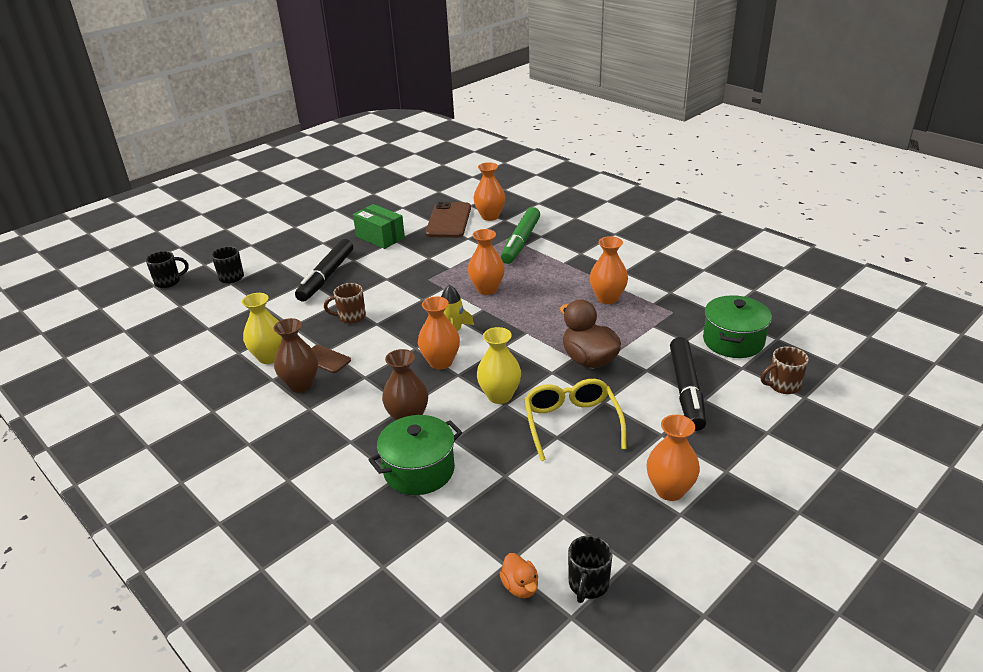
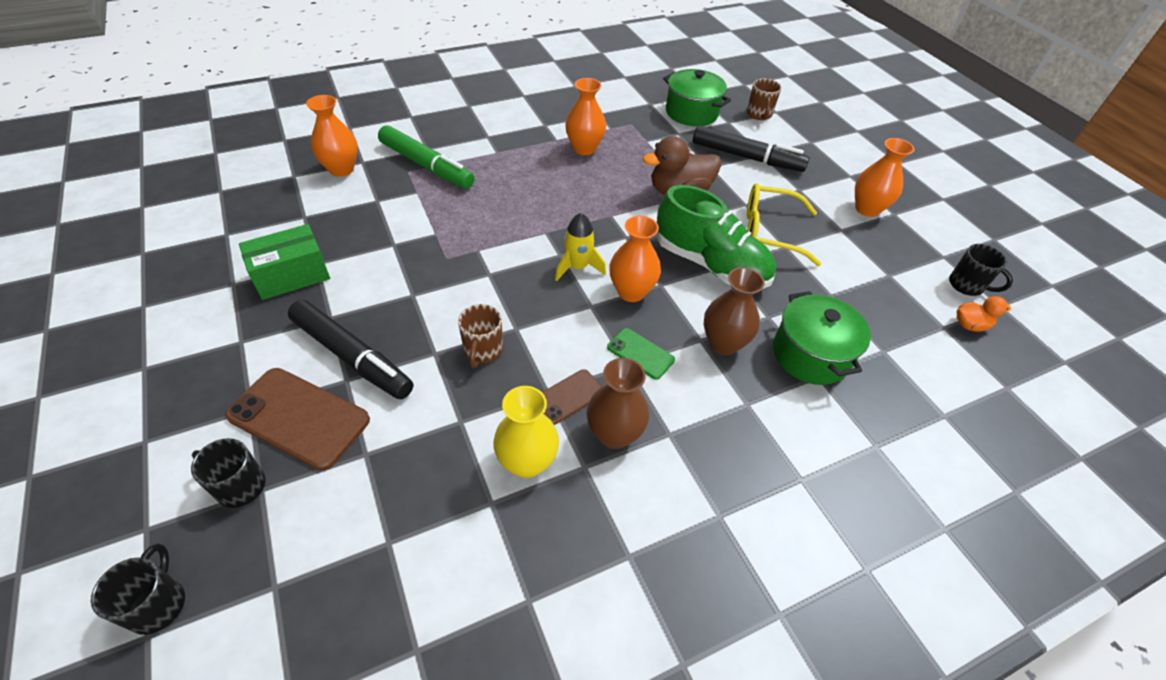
camera: 75 degrees left, 15 degrees up
(378, 380) = (640, 353): none -> green phone
(448, 220) = (314, 203): brown phone -> brown phone (299, 418)
(487, 289) = (507, 218): orange vase -> none
(499, 396) = (710, 264): yellow vase -> green shoe

